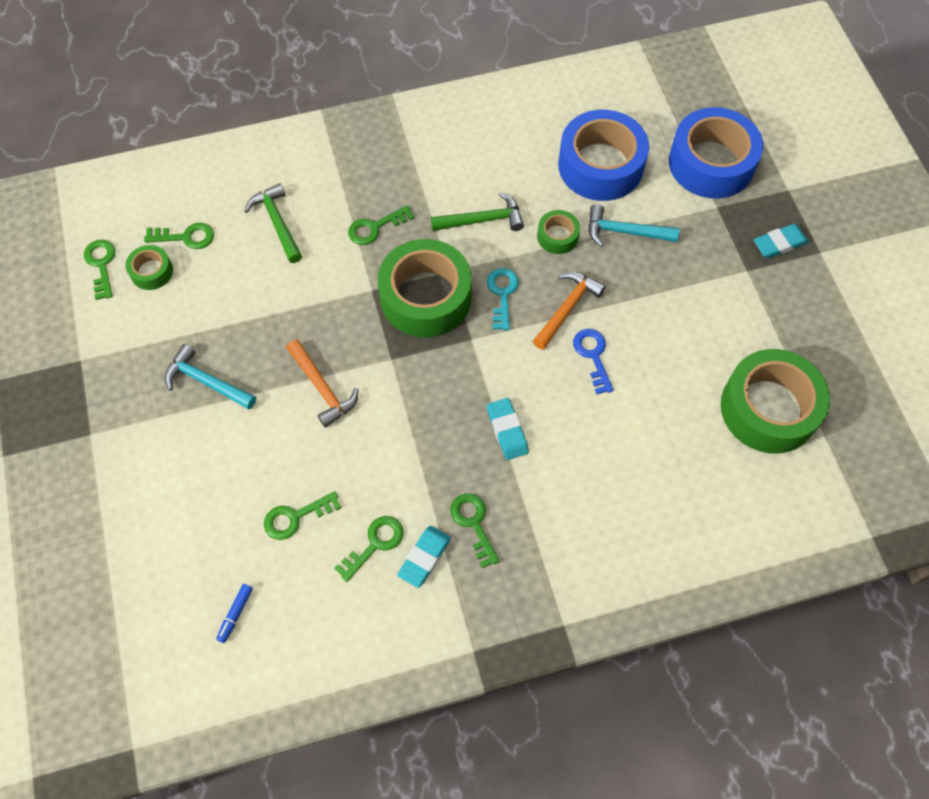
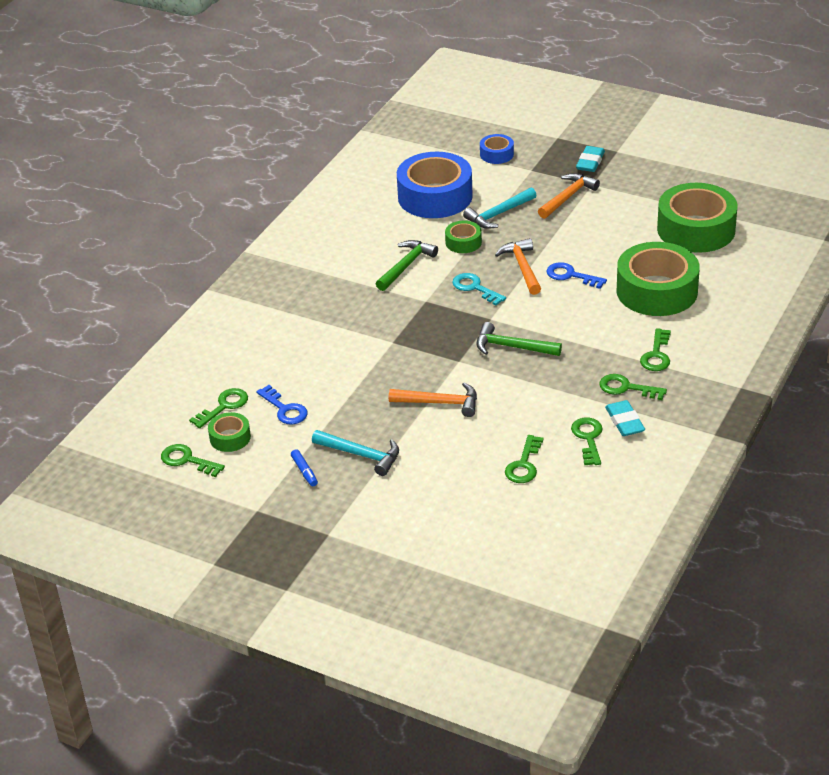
camera: 45 degrees left, 25 degrees down
(206, 381) = (361, 455): turquoise hammer -> turquoise hammer turned 135 degrees counterclockwise
(218, 281) = (284, 409): none -> blue key
(235, 614) = (563, 529): blue marker -> blue marker (304, 471)
(277, 222) = (275, 357): green hammer -> green hammer (512, 347)
(375, 227) = (345, 315): green key -> green key (656, 355)
(425, 297) = (431, 321): green tape -> green tape (657, 291)
(507, 430) = (578, 339): turquoise eraser -> none
(707, 266) = (568, 197): none -> orange hammer
(711, 163) = (496, 154): blue tape -> blue tape, size x0.47

